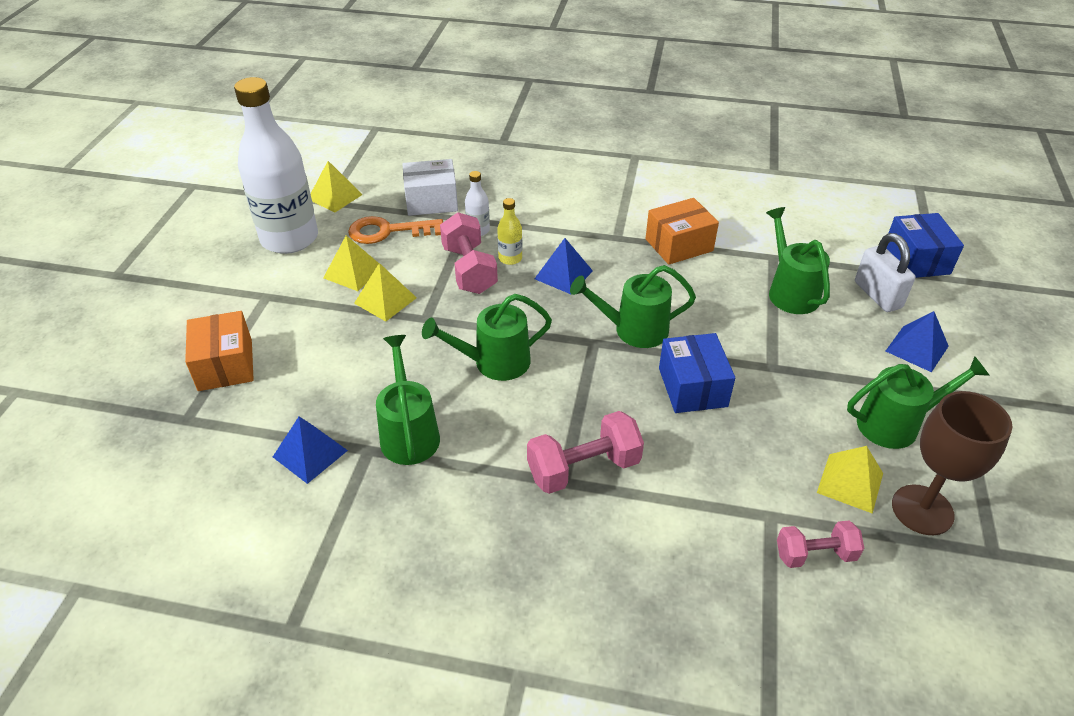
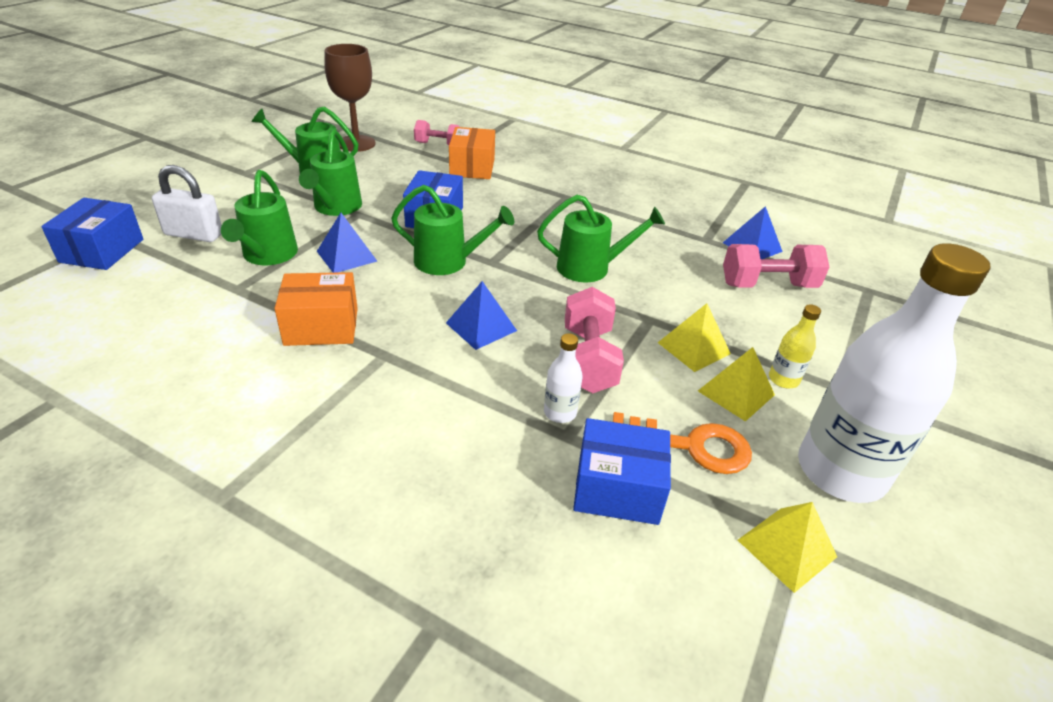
camera: 165 degrees left, 5 degrees down
(225, 365) = (854, 324): orange box -> orange box (472, 167)
(409, 433) = (673, 241): green watering can -> green watering can (335, 208)
(431, 201) = (617, 488): white box -> blue box
(510, 258) = (533, 361): yellow bottle -> yellow bottle (783, 379)
(583, 468) = (549, 198): pink dumbbell -> pink dumbbell (768, 285)
(850, 482) = (383, 159): yellow pyramid -> none
(877, 295) = (194, 234): white padlock -> white padlock turned 75 degrees counterclockwise
(917, 348) = (229, 198): blue pyramid -> blue pyramid (346, 256)

